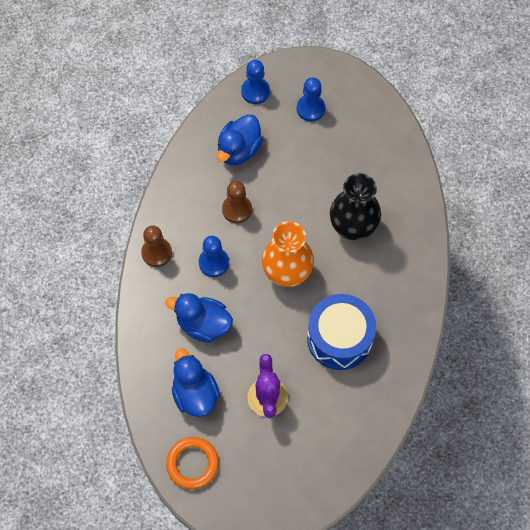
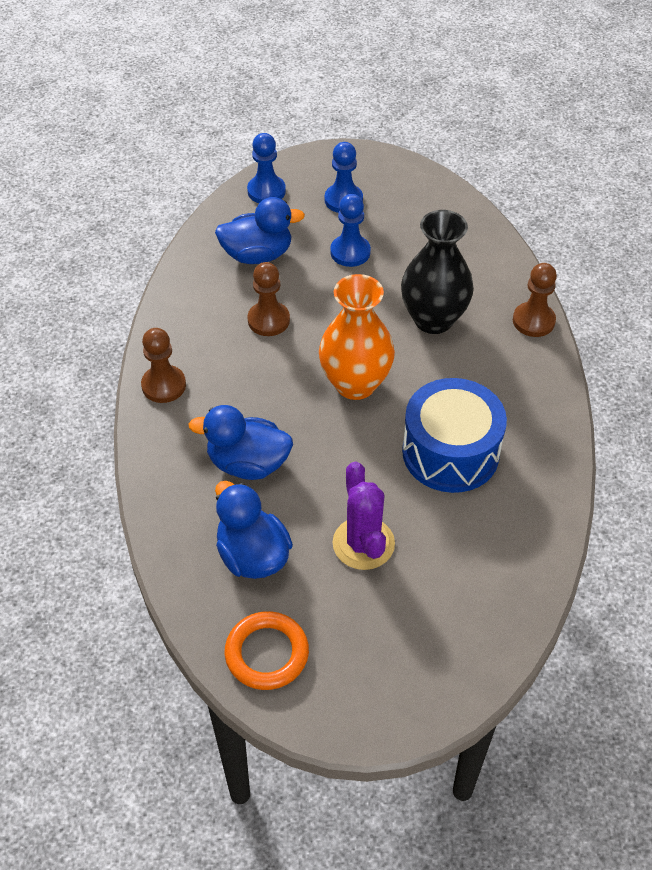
camera: 10 degrees left, 15 degrees down
(214, 263) = (248, 386): blue pawn -> blue pawn (350, 252)
(239, 150) = (257, 255): blue duck -> blue duck turned 120 degrees counterclockwise
(423, 240) = (533, 321): none -> brown pawn

